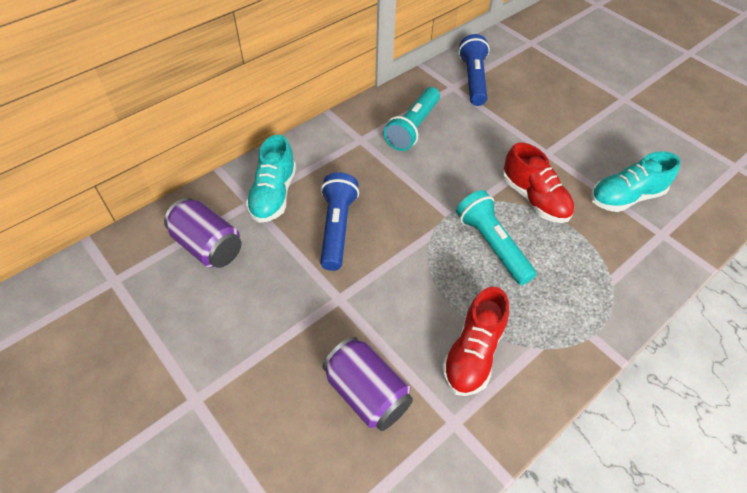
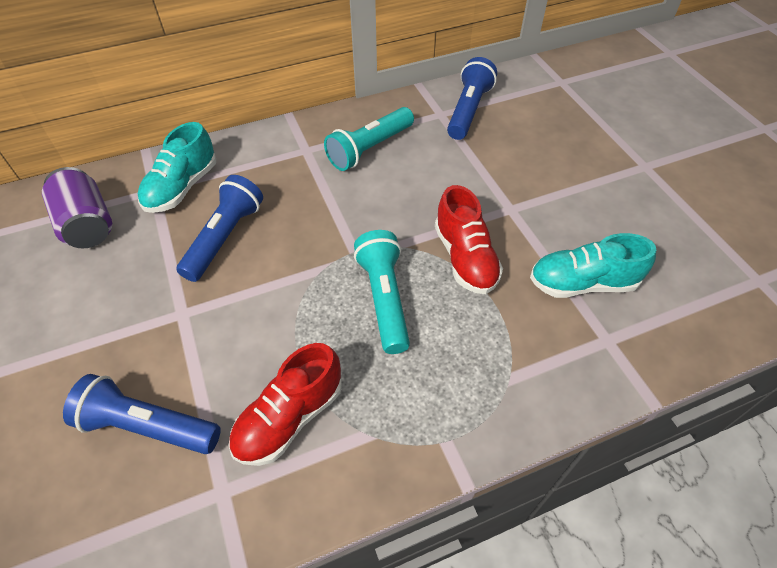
camera: 20 degrees right, 0 degrees up
(367, 393) = (148, 426): purple can -> blue flashlight

